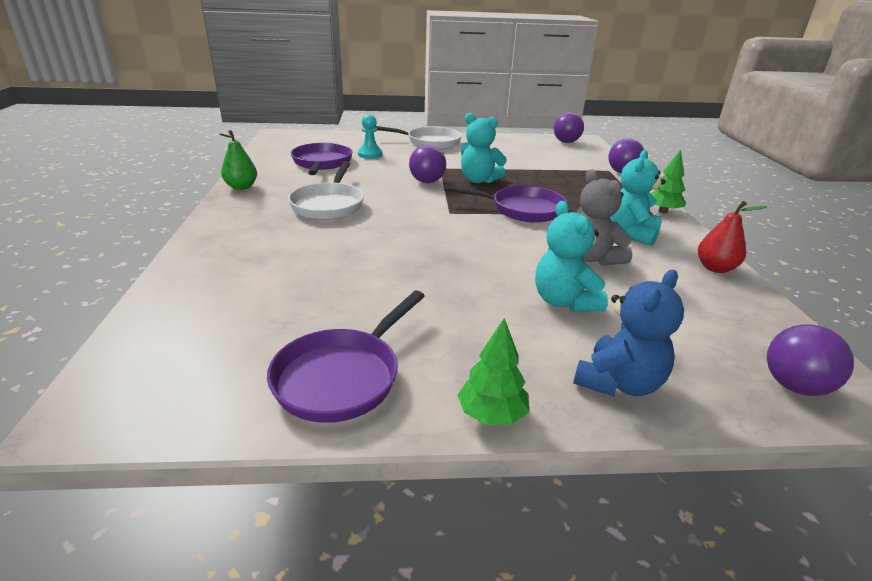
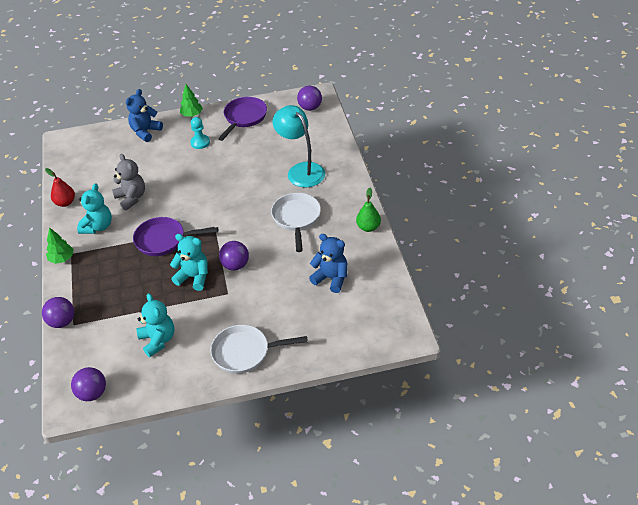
camera: 175 degrees right, 15 degrees up
(280, 252) = (301, 170): none -> turquoise lamp
(322, 163) = (331, 278): purple pan -> blue teddy bear
(370, 154) = (296, 306): turquoise pawn -> turquoise pawn (200, 142)
(564, 301) = (156, 165): turquoise teddy bear -> turquoise teddy bear (158, 340)
(794, 386) = (80, 141): purple ball -> purple ball (310, 108)

